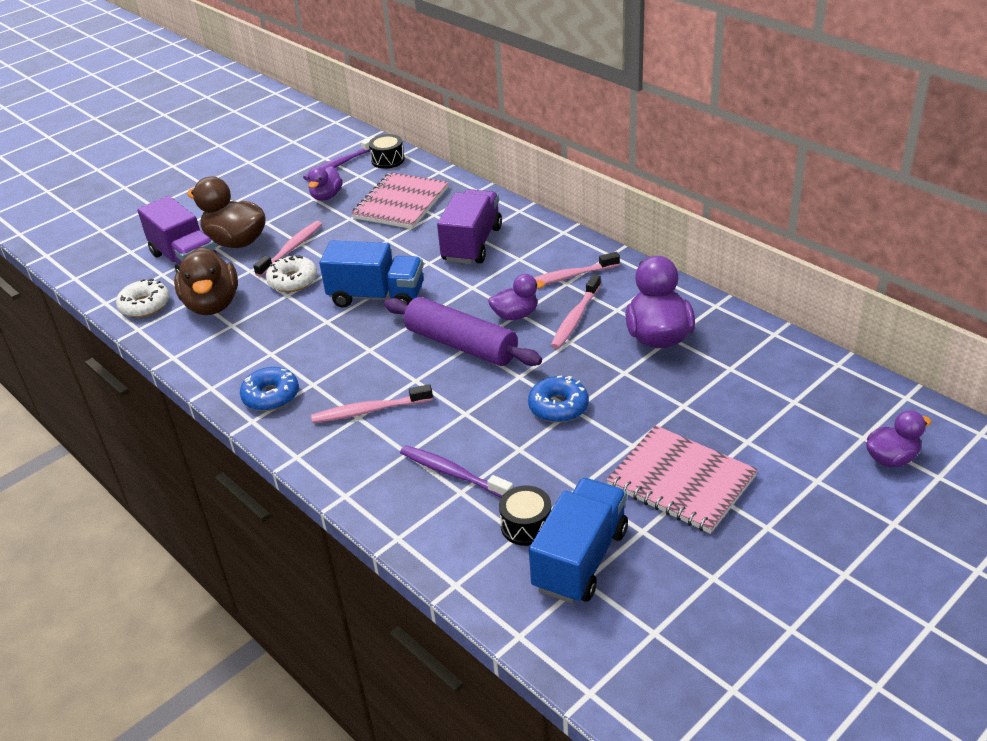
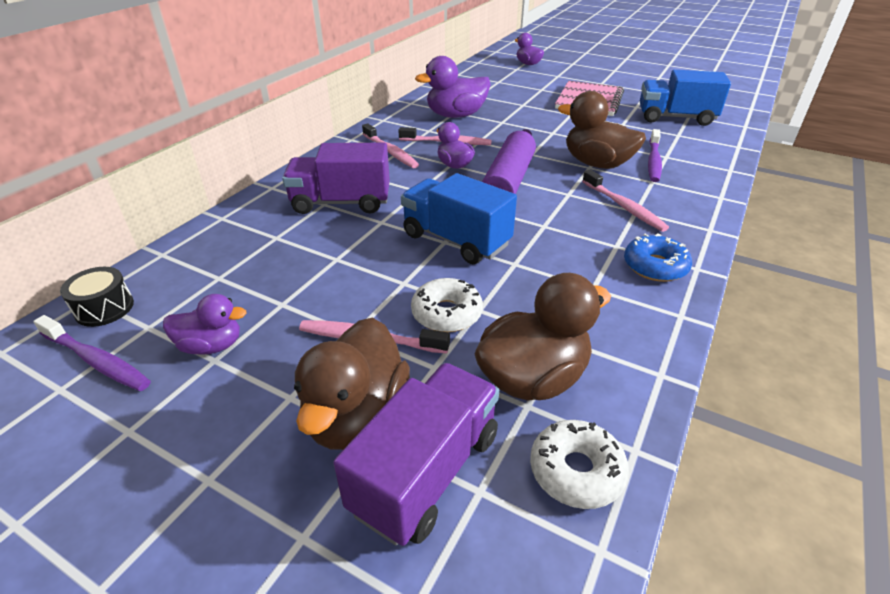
camera: 110 degrees left, 0 degrees up
(377, 296) = (456, 240): blue truck -> blue truck turned 45 degrees counterclockwise
(401, 203) = (244, 267): pink notebook -> none
(469, 421) = (597, 164): none -> brown duck
(526, 526) = (669, 133): black drum -> none
(558, 406) = (554, 137): blue donut -> none

